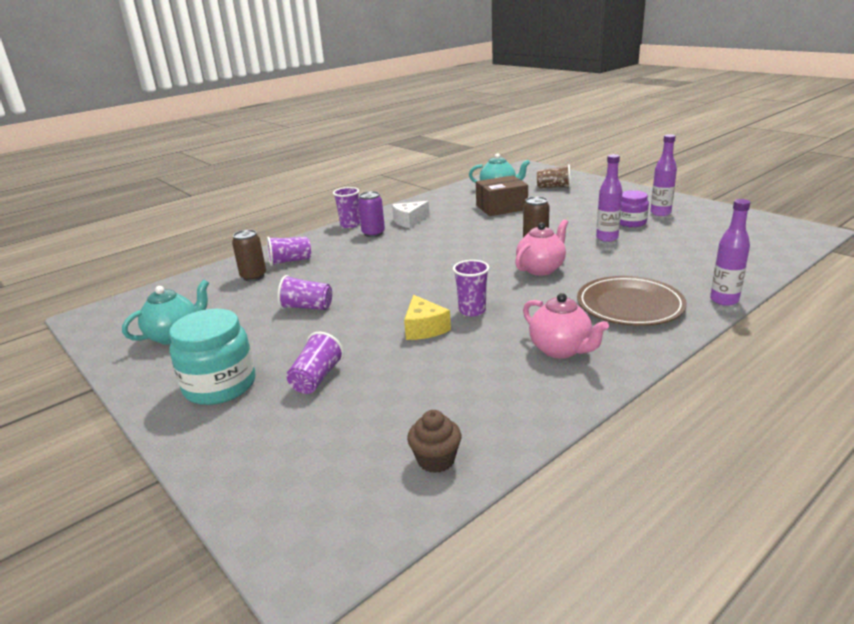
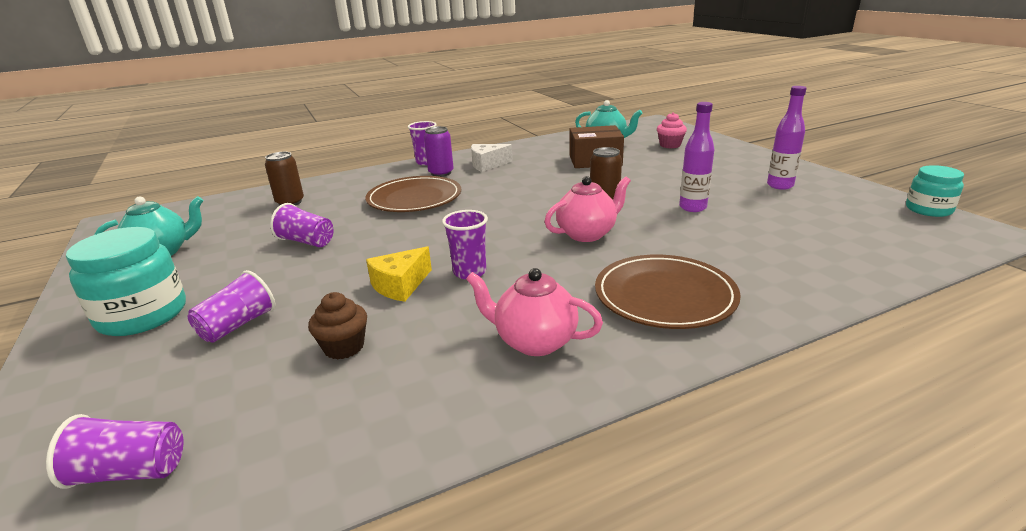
camera: 15 degrees right, 0 degrees up
(290, 261) = (337, 191): purple cup -> purple cup (130, 472)
(370, 258) = (414, 198): none -> brown plate
(424, 328) = (400, 285): yellow cheese -> yellow cheese turned 45 degrees clockwise
(436, 460) = (259, 468): brown cupcake -> brown cupcake (344, 347)
(554, 187) = (670, 145): brown cup -> pink cupcake
(561, 350) = (534, 341): pink teapot -> pink teapot turned 135 degrees clockwise
(631, 222) = (735, 193): purple jar -> none
(724, 300) = (800, 309): purple bottle -> none
(771, 219) = (928, 209): none -> turquoise jar

